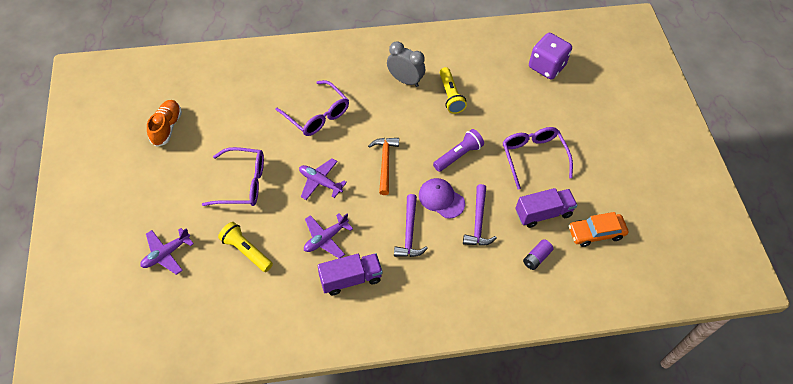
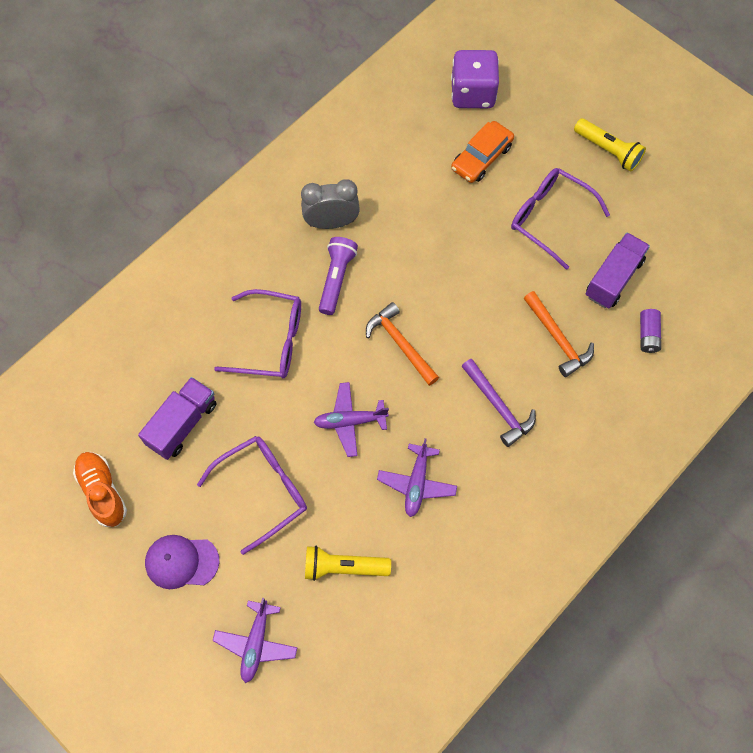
camera: 35 degrees left, 10 degrees up
(350, 279) = (484, 508): purple truck -> purple truck (182, 424)
(441, 199) = (497, 341): purple cap -> purple cap (181, 562)
(450, 96) = (400, 206): yellow flashlight -> yellow flashlight (608, 150)
(458, 155) = (471, 275): purple flashlight -> purple flashlight (336, 279)
(478, 222) = (557, 339): purple hammer -> orange hammer
(596, 233) = (681, 261): orange car -> orange car (481, 157)

